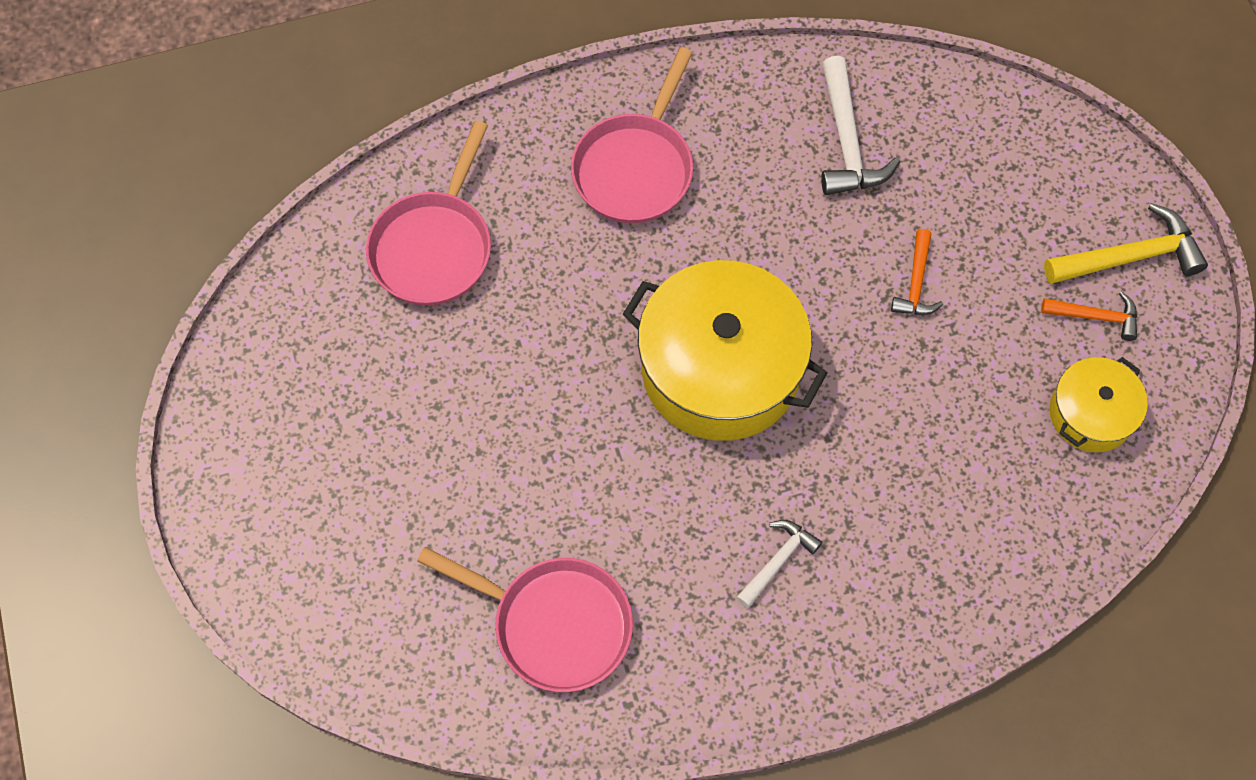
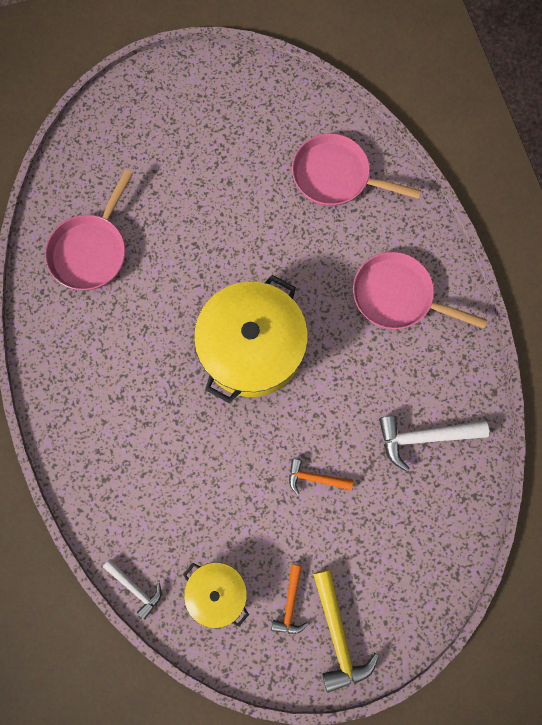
camera: 90 degrees right, 10 degrees up
(778, 561) = (123, 379): white hammer -> white hammer (135, 588)

